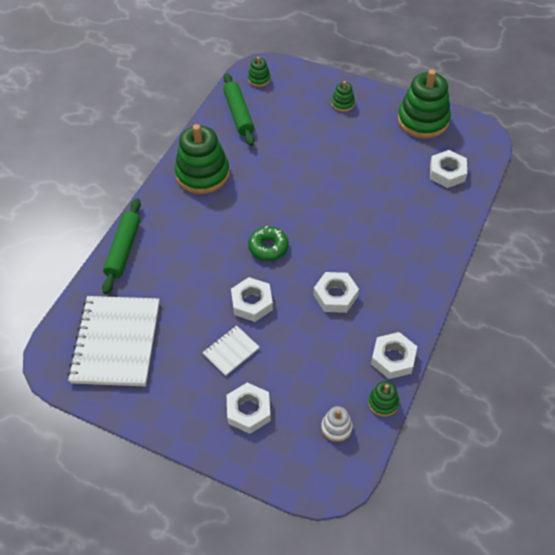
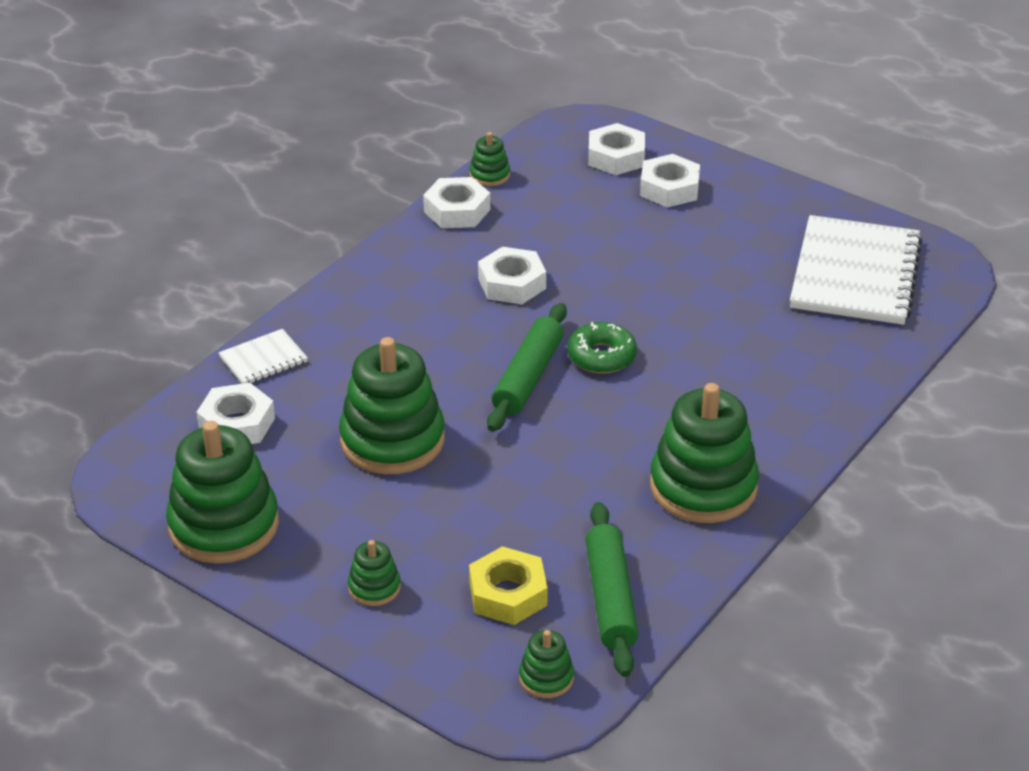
camera: 170 degrees left, 15 degrees down
(123, 250) = (853, 385): green rolling pin -> green rolling pin (528, 377)
(231, 351) = (684, 244): white notebook -> white notebook (263, 359)
(252, 303) = (643, 291): white nut -> white nut (616, 157)
(284, 109) = (508, 594): none -> yellow nut
(336, 428) = (558, 162): white stacking toy -> none
(364, 176) = (392, 440): none -> green stacking toy

